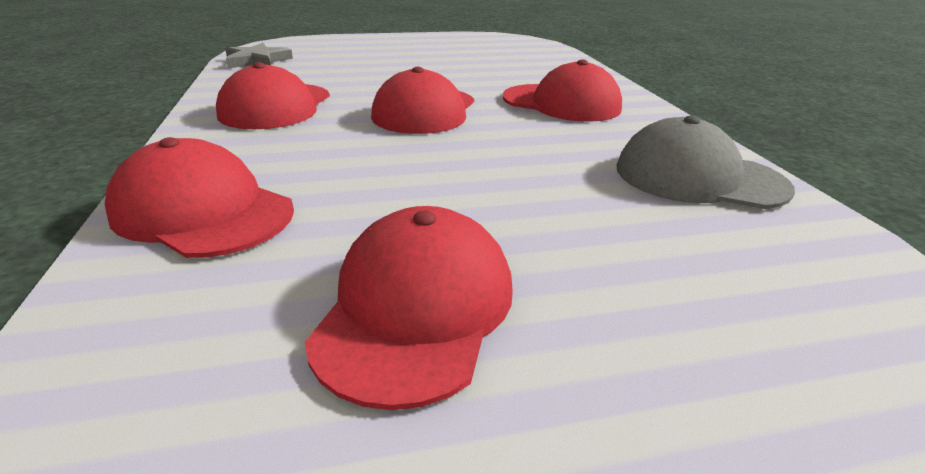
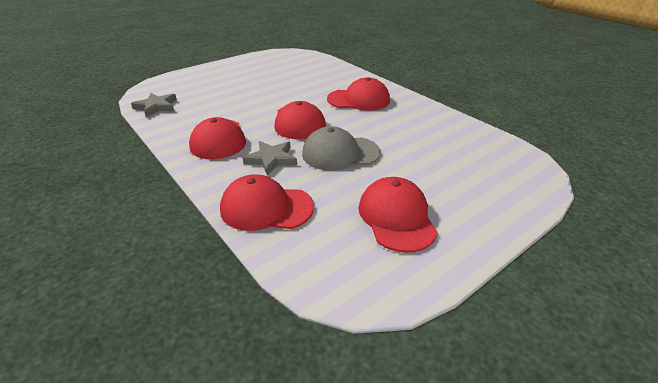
camera: 25 degrees left, 5 degrees up
(313, 147) = (271, 159): none -> grey star
(698, 178) = (445, 130): grey cap -> grey cap (340, 153)

